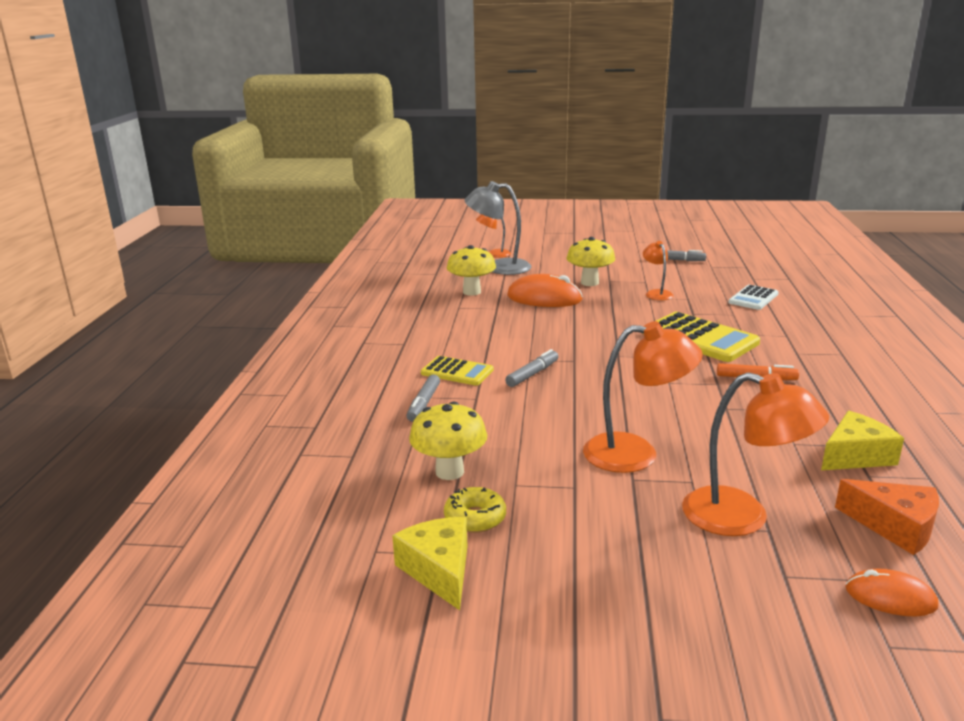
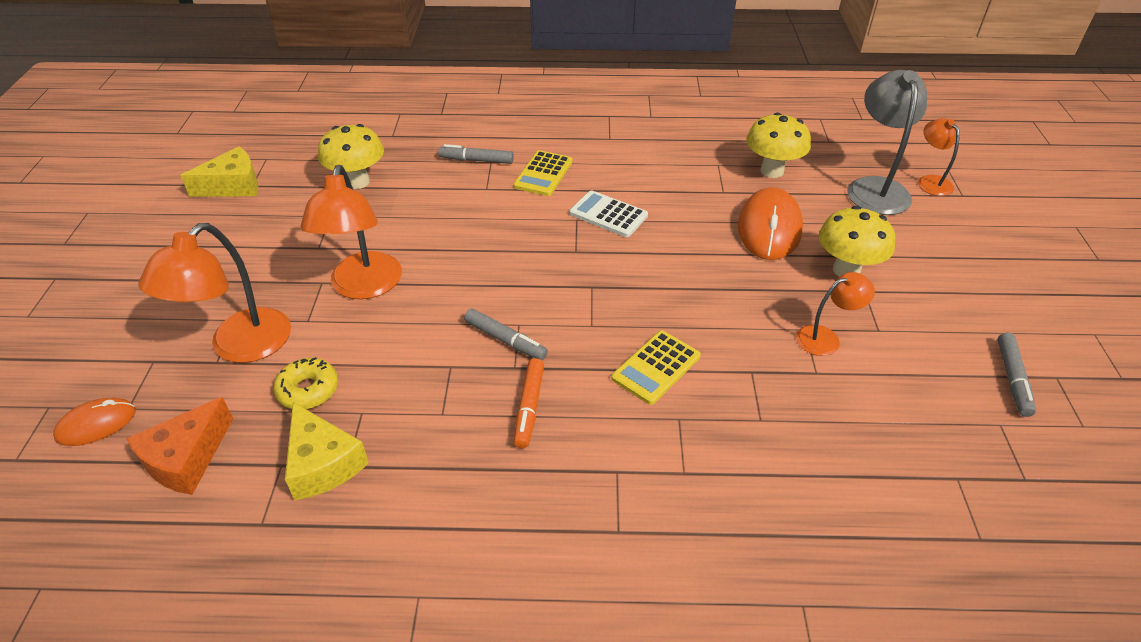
camera: 85 degrees right, 20 degrees up
(475, 518) = (289, 197): yellow donut -> yellow donut (308, 390)
(532, 374) = (539, 221): grey marker -> grey marker (505, 340)
(700, 338) = (656, 367): yellow calculator -> yellow calculator, size x0.59
(753, 298) = (843, 459): white calculator -> white calculator (608, 214)
(890, 597) = (96, 424): orange mouse -> orange mouse turned 45 degrees clockwise

